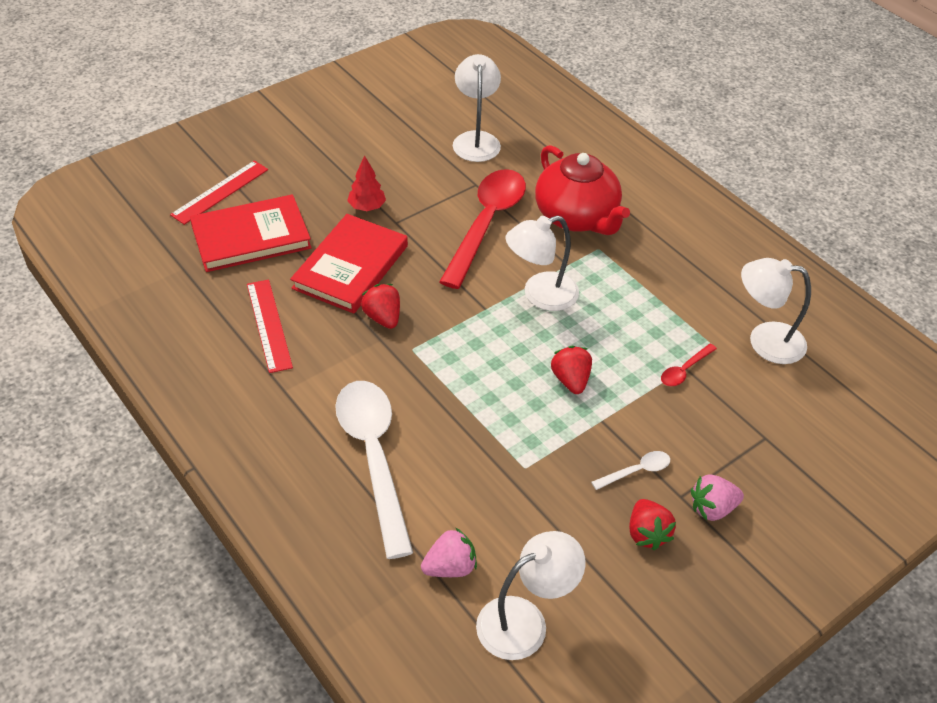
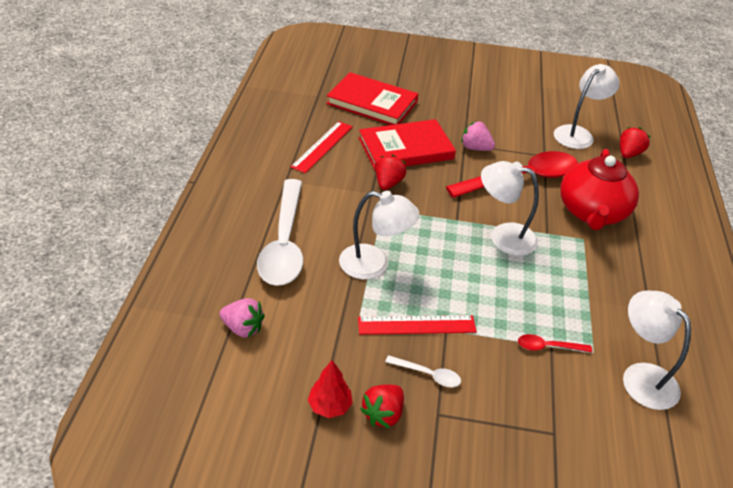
camera: 45 degrees right, 5 degrees down
(220, 192) = (386, 74): red ruler -> red ruler (416, 325)
(367, 207) = (457, 127): red tree -> red tree (330, 406)
(374, 457) = (284, 243): white spoon -> white spoon turned 150 degrees clockwise
(525, 621) = (241, 391): white lamp -> white lamp (374, 264)
(570, 380) = (457, 293): red strawberry -> red strawberry (629, 154)
(712, 508) = (450, 440): pink strawberry -> pink strawberry (475, 148)

